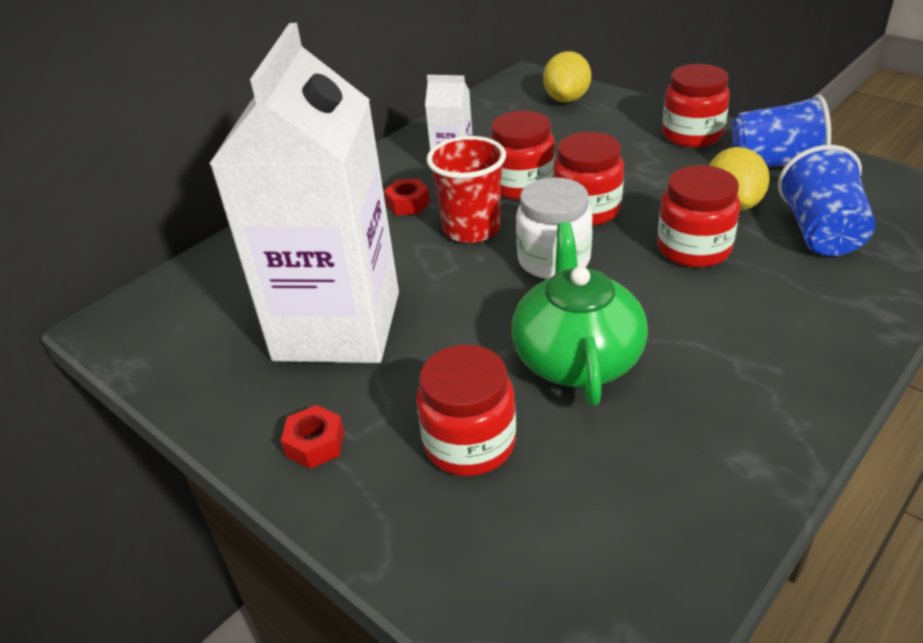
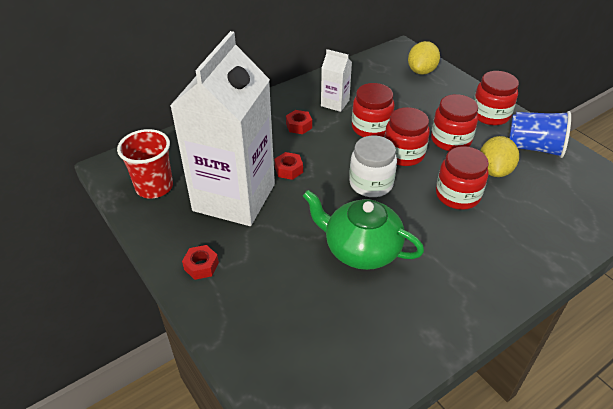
camera: 10 degrees right, 5 degrees up
(414, 267) = (288, 170): none -> red nut
(469, 443) = (283, 286): red jar -> red jar (450, 140)
(471, 229) = (330, 152): red cup -> red cup (154, 187)
(577, 357) = (361, 249): green teapot -> green teapot turned 75 degrees counterclockwise
(820, 232) = (540, 202): blue cup -> none

